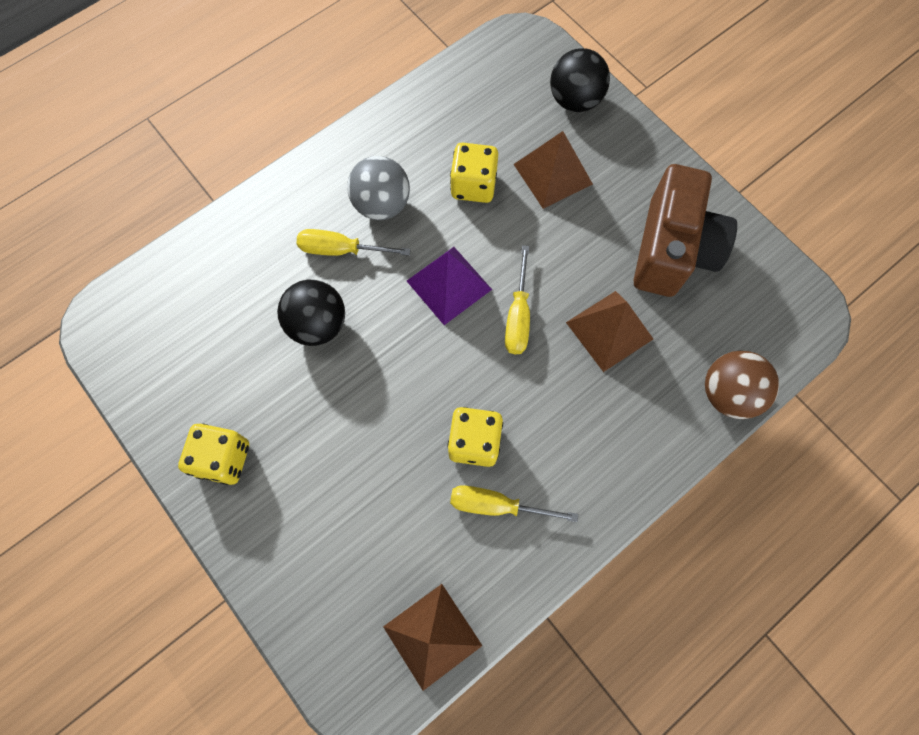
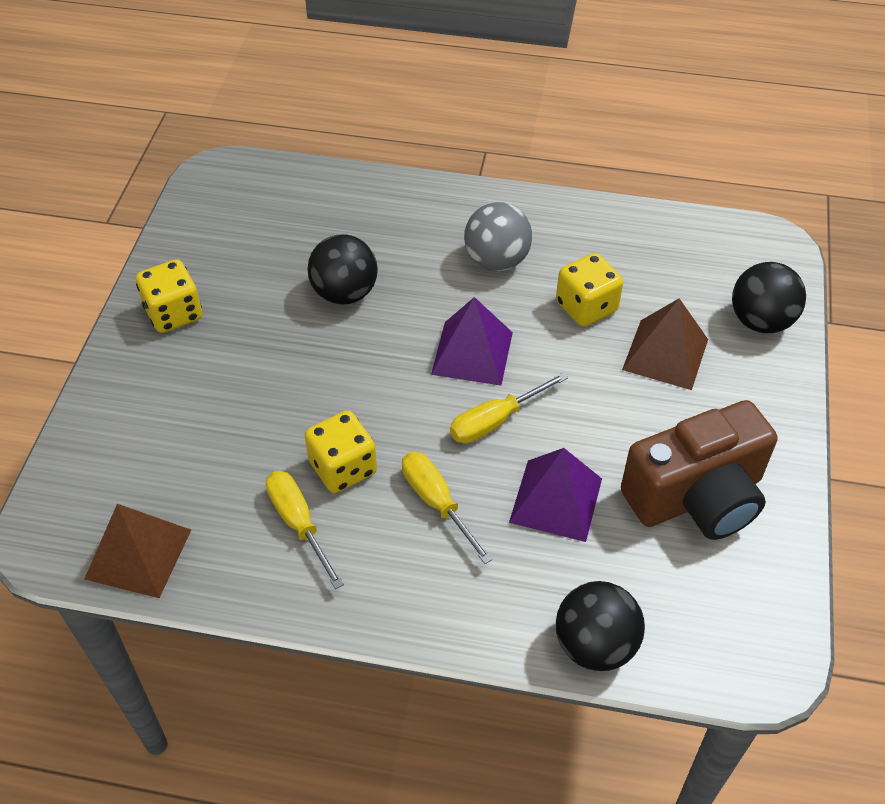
camera: 50 degrees right, 20 degrees down
(341, 250) = (426, 263): yellow screwdriver -> yellow screwdriver (436, 502)
(609, 330) = (556, 500): brown pyramid -> purple pyramid
(728, 393) = (595, 645): brown ball -> black ball

